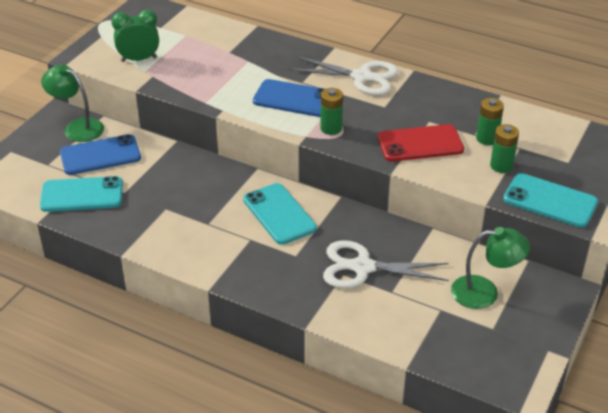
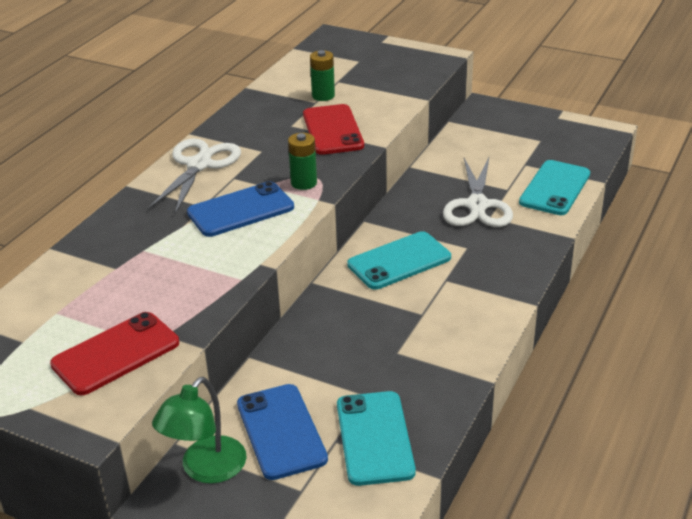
camera: 90 degrees left, 5 degrees down
(139, 59) = (116, 354): green clock -> red phone
(293, 99) = (241, 210): blue phone -> blue phone turned 45 degrees clockwise
(485, 292) = (496, 142): green lamp -> none
(501, 166) = (367, 90): green battery -> none
(550, 201) = (417, 71): turquoise phone -> turquoise phone (555, 188)

